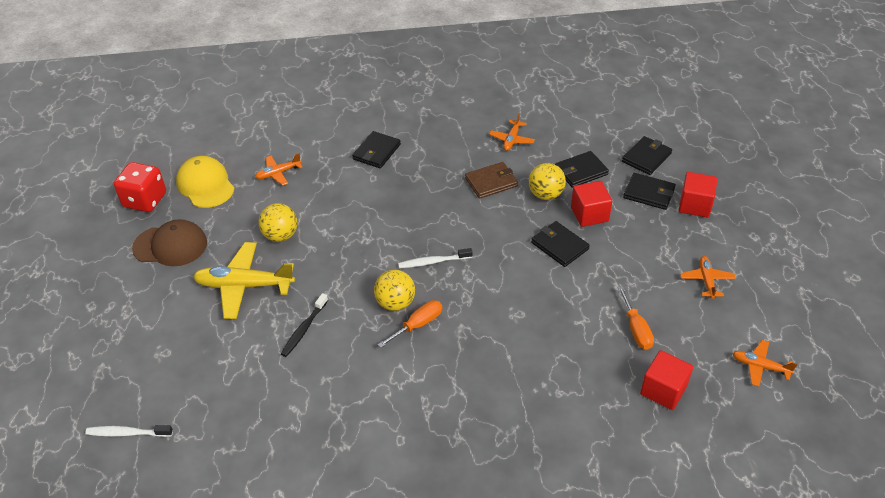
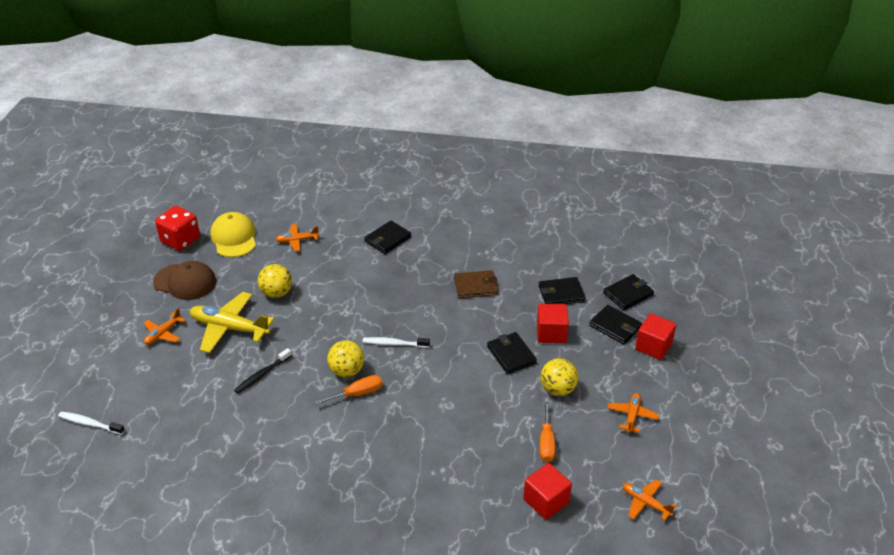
camera: 15 degrees right, 5 degrees down
(512, 140) = (511, 253): orange plane -> orange plane (163, 333)
(545, 194) = (519, 307): yellow ball -> yellow ball (557, 389)

